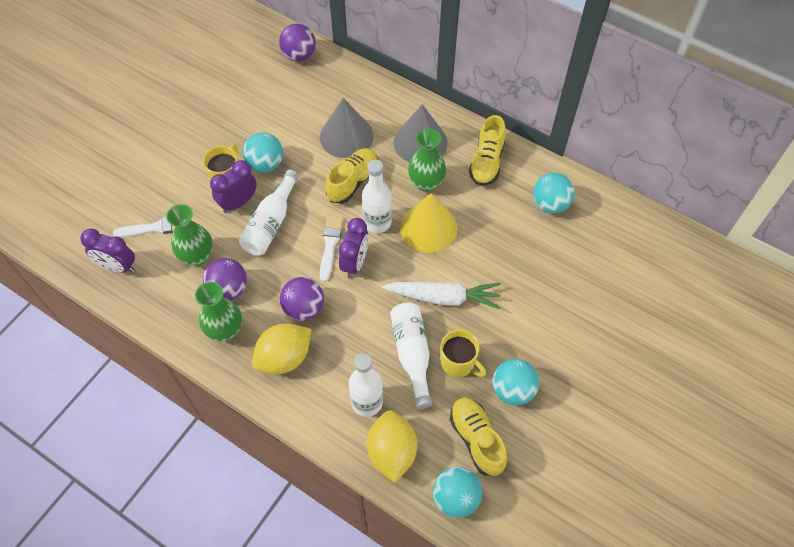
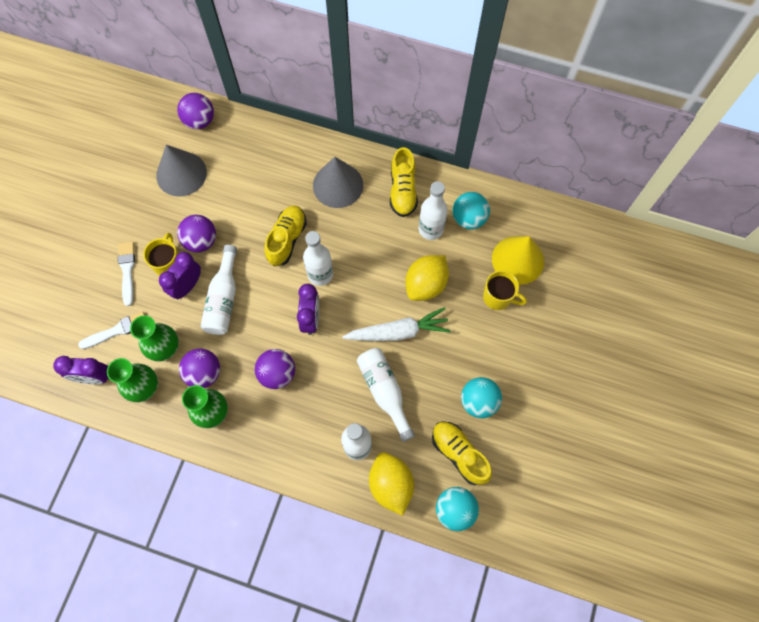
camera: 15 degrees left, 10 degrees up
(265, 164) = (201, 241): turquoise ball -> purple ball
(284, 358) = (274, 424): yellow lemon -> yellow lemon (426, 284)
(330, 244) = (284, 306): white brush -> white brush (127, 270)
(346, 136) = (268, 195): grey cone -> grey cone (181, 174)
(426, 183) = (354, 224): green vase -> green vase (144, 387)
(428, 228) = (367, 268): yellow cone -> yellow cone (518, 260)
(458, 363) = (426, 389): yellow mug -> yellow mug (498, 297)
(506, 205) = (430, 229): none -> white bottle

